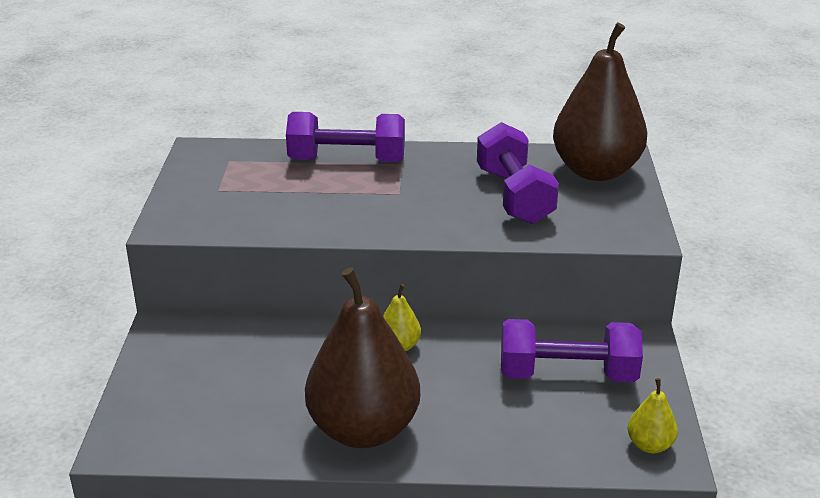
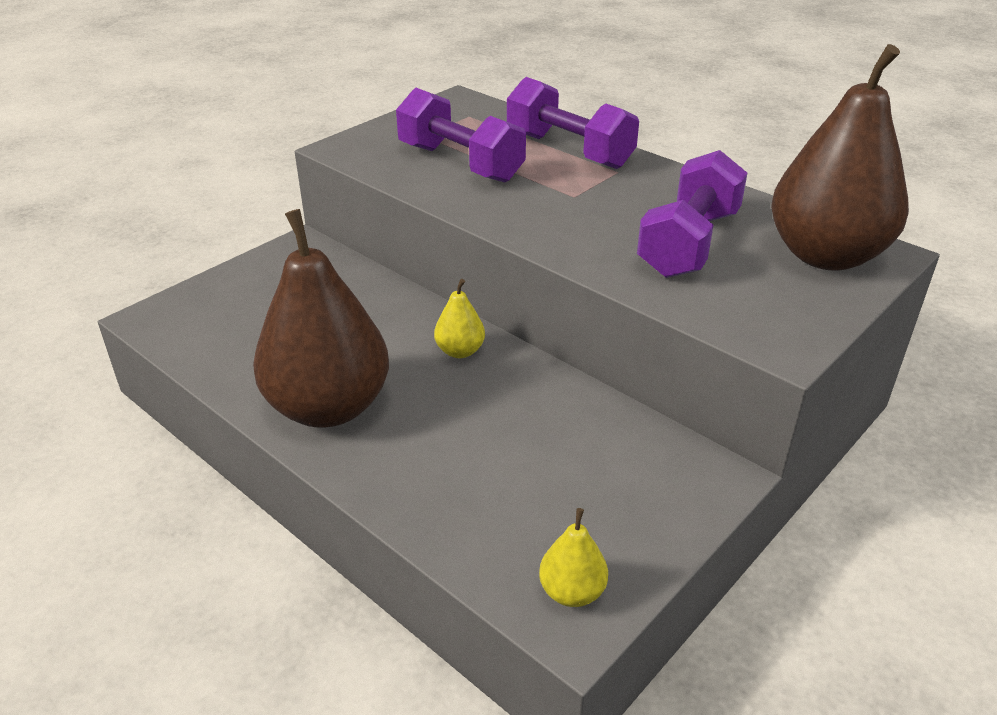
camera: 40 degrees right, 5 degrees up
(567, 374) = (583, 465): purple dumbbell -> purple dumbbell (460, 163)

